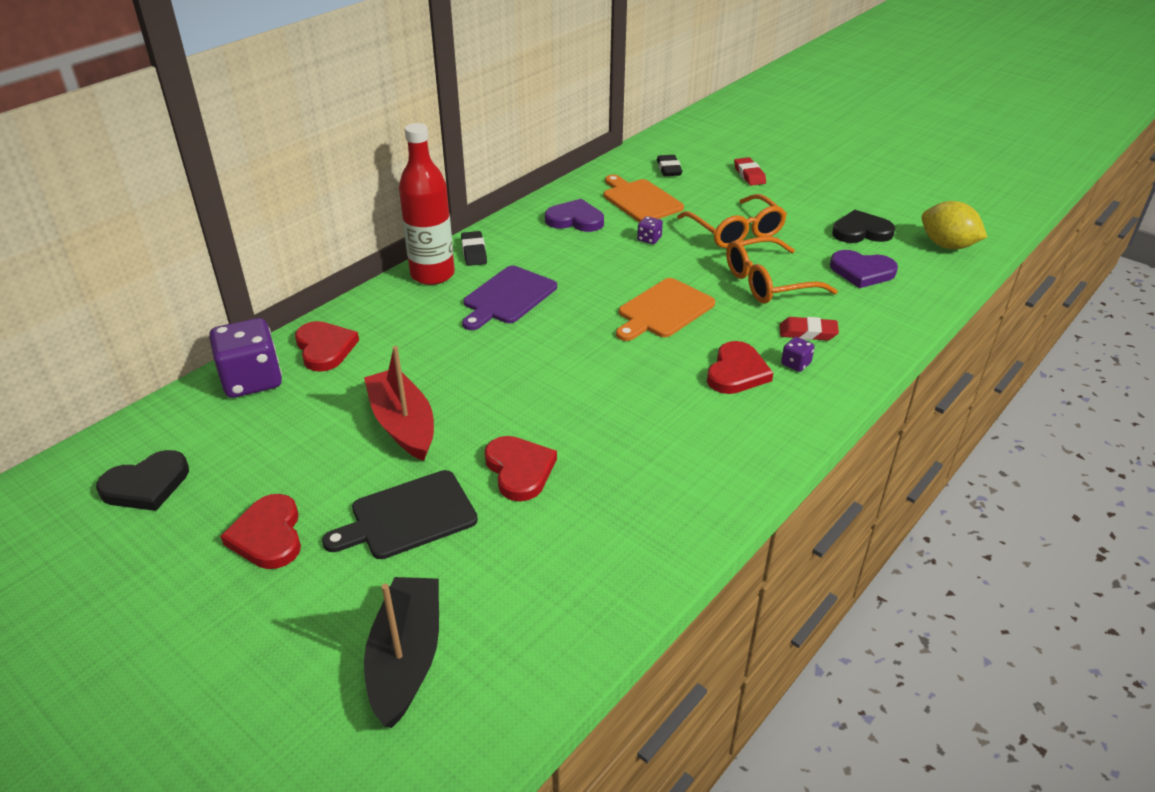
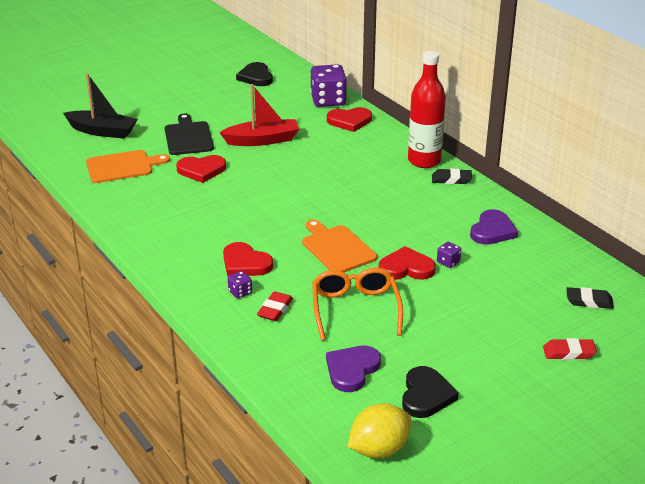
camera: 105 degrees right, 5 degrees down
(268, 535) = (200, 104): red heart -> red heart (406, 268)
(508, 297) = (382, 186): purple cutting board -> none
(640, 200) = (522, 271): orange cutting board -> orange cutting board (122, 166)
(735, 231) = (448, 313): orange glasses -> none

